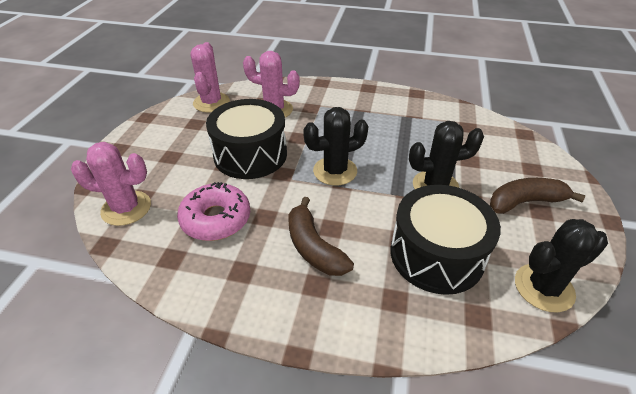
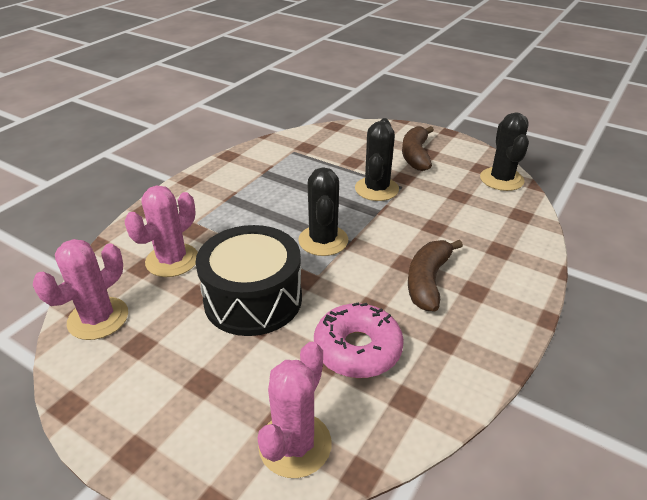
camera: 70 degrees left, 5 degrees down
(211, 103) = (98, 318): pink cactus -> pink cactus turned 75 degrees counterclockwise
(313, 247) = (427, 281): brown banana -> brown banana turned 120 degrees clockwise
(436, 254) = (457, 214): black drum -> none

